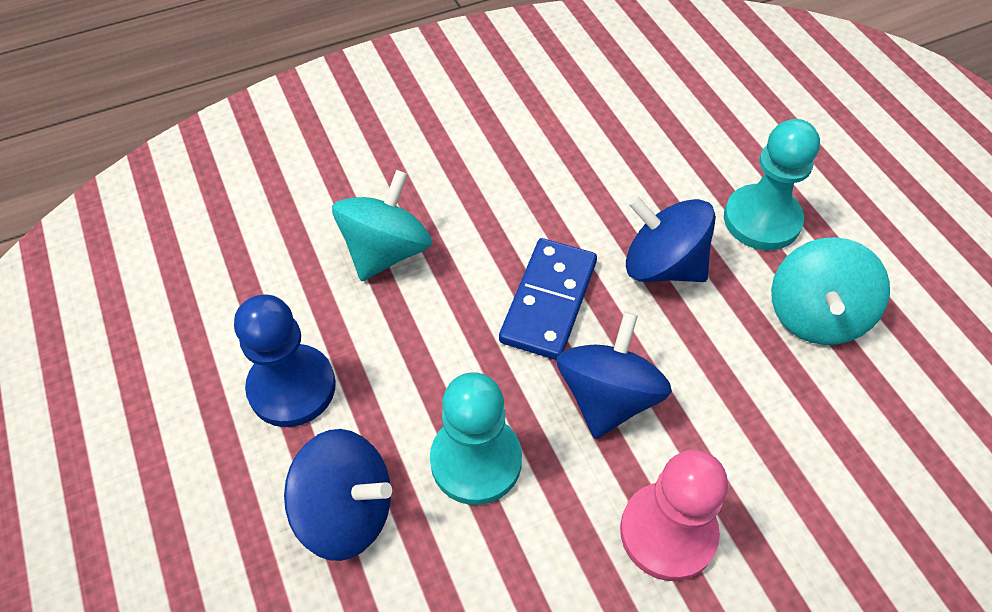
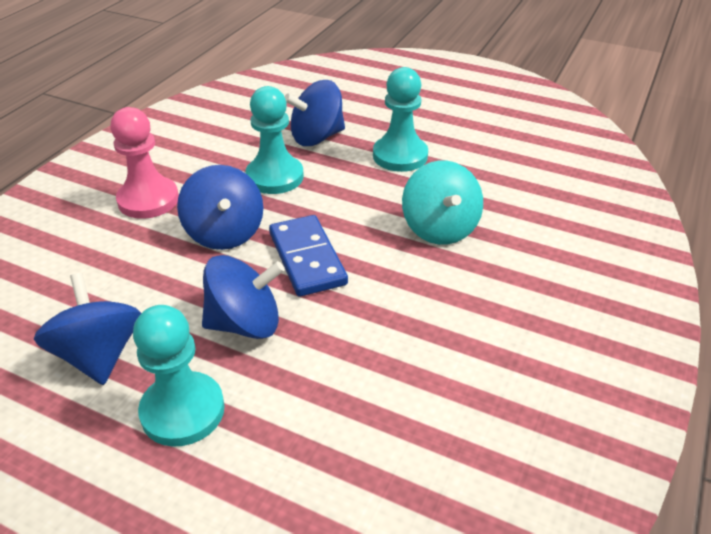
camera: 140 degrees right, 15 degrees down
(292, 387) = (400, 156): blue pawn -> turquoise pawn
(815, 315) = (99, 355): turquoise spinning top -> blue spinning top

